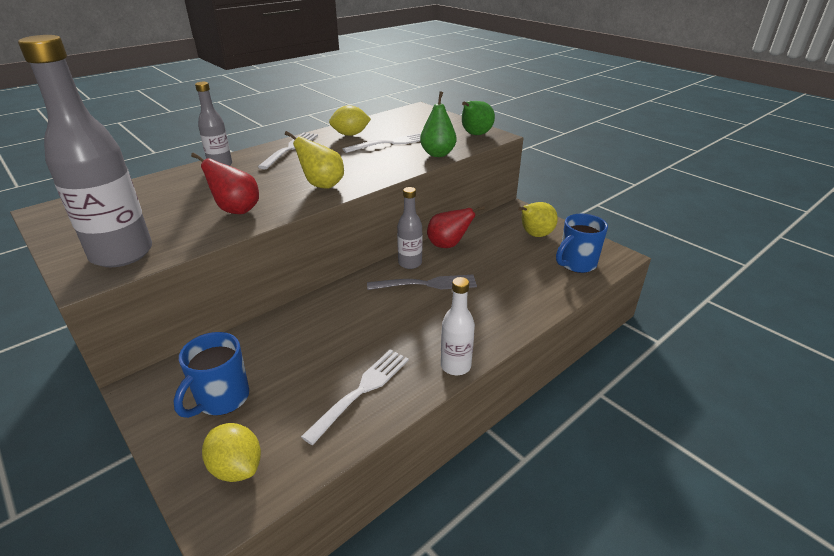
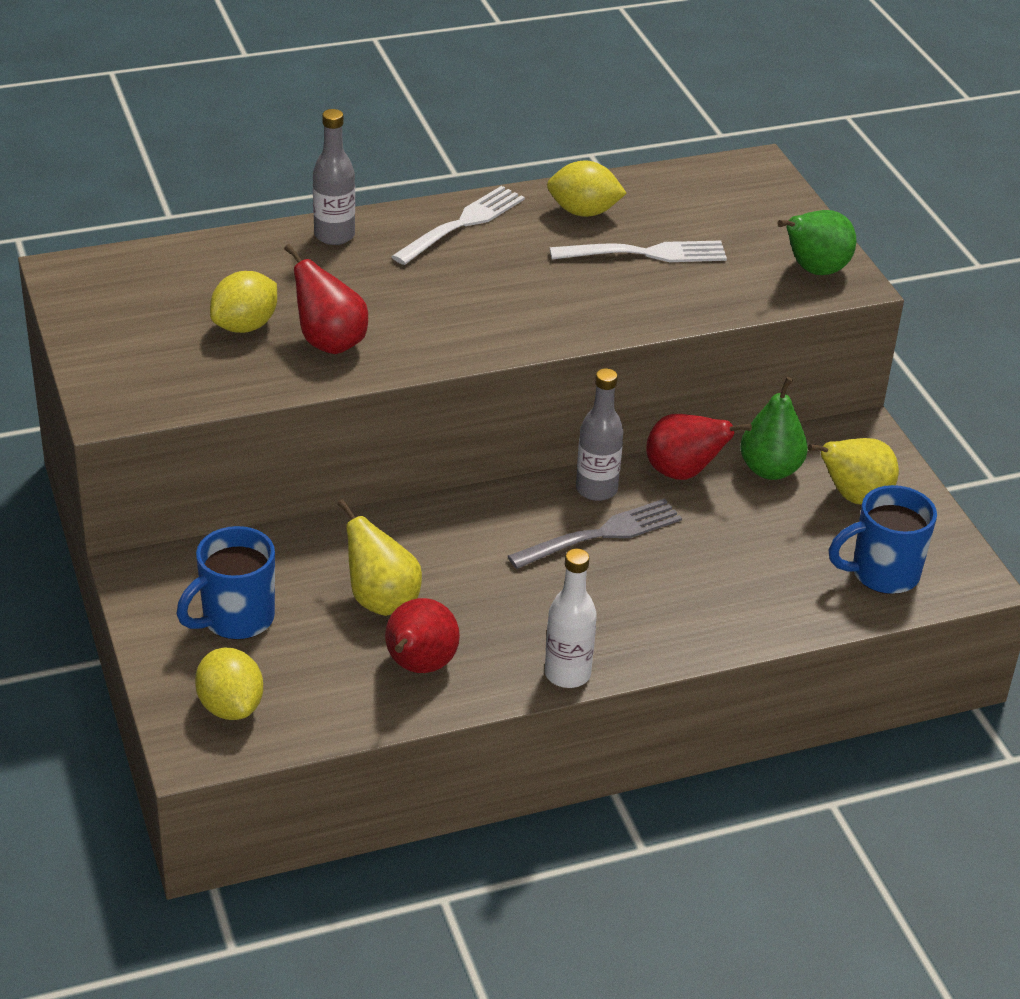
camera: 20 degrees right, 5 degrees up
(122, 254) = (158, 381): grey bottle -> none
(177, 213) = (245, 326): none -> yellow lemon
(322, 185) = (477, 324): yellow pear -> yellow pear (381, 600)
(361, 391) = (418, 666): white fork -> red pear
(426, 284) = (600, 535): grey fork -> grey fork turned 45 degrees counterclockwise
(437, 154) = (710, 303): green pear -> green pear (770, 470)

